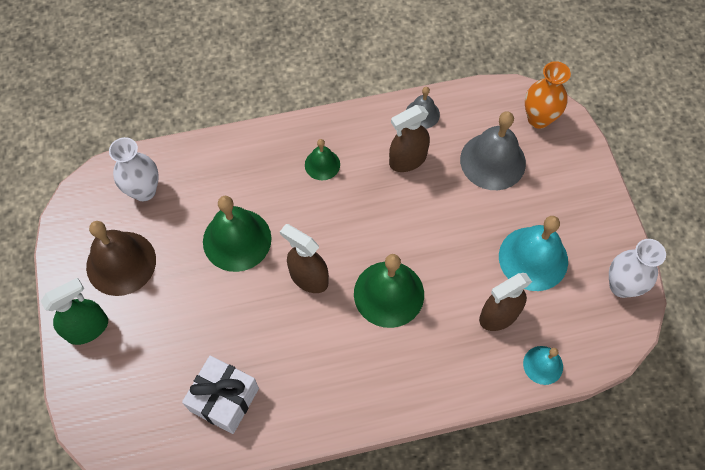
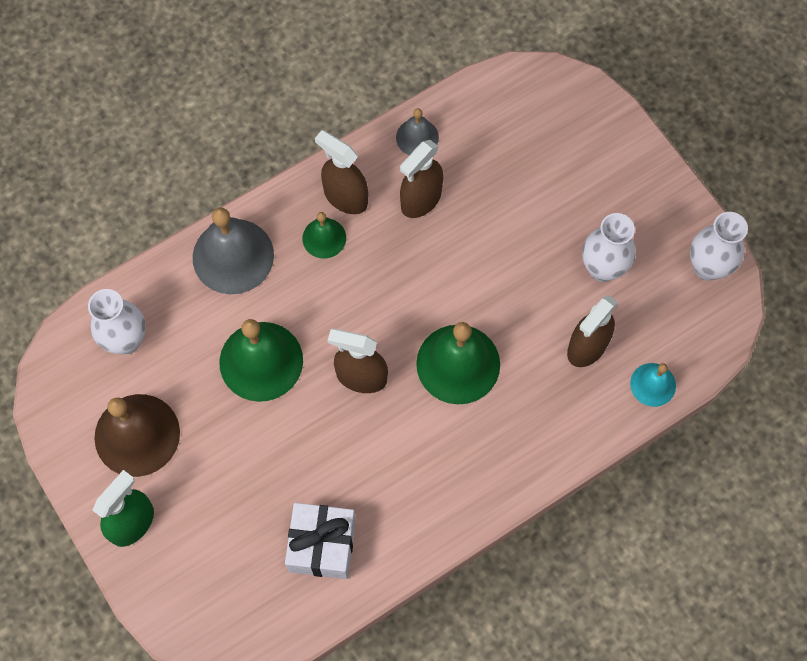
camera: 20 degrees left, 5 degrees up
(350, 140) = (345, 197): none -> brown spray bottle
(493, 161) = (518, 168): grey bell -> grey bell (233, 256)
(533, 258) = (602, 268): turquoise bell -> white vase
(538, 119) = (553, 100): orange vase -> none

